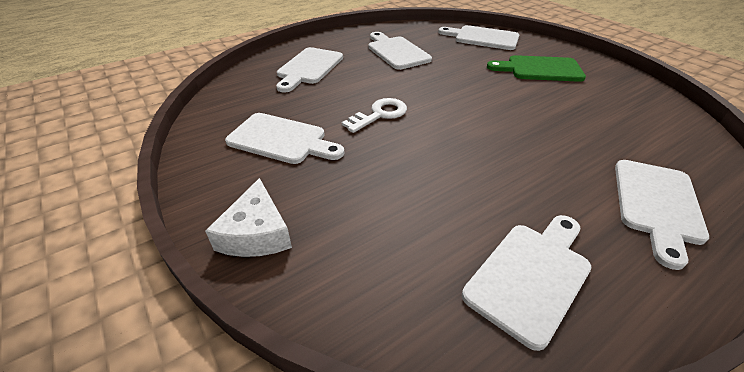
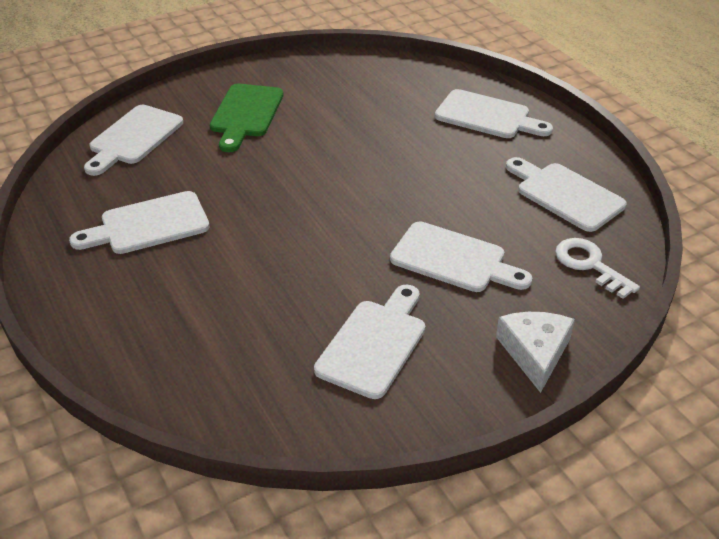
camera: 85 degrees left, 0 degrees up
(256, 233) = (535, 352): white cheese -> white cheese turned 90 degrees counterclockwise
(309, 68) = (172, 323): white cutting board -> white cutting board (454, 259)
(379, 114) = (328, 255): white key -> white key (590, 265)

